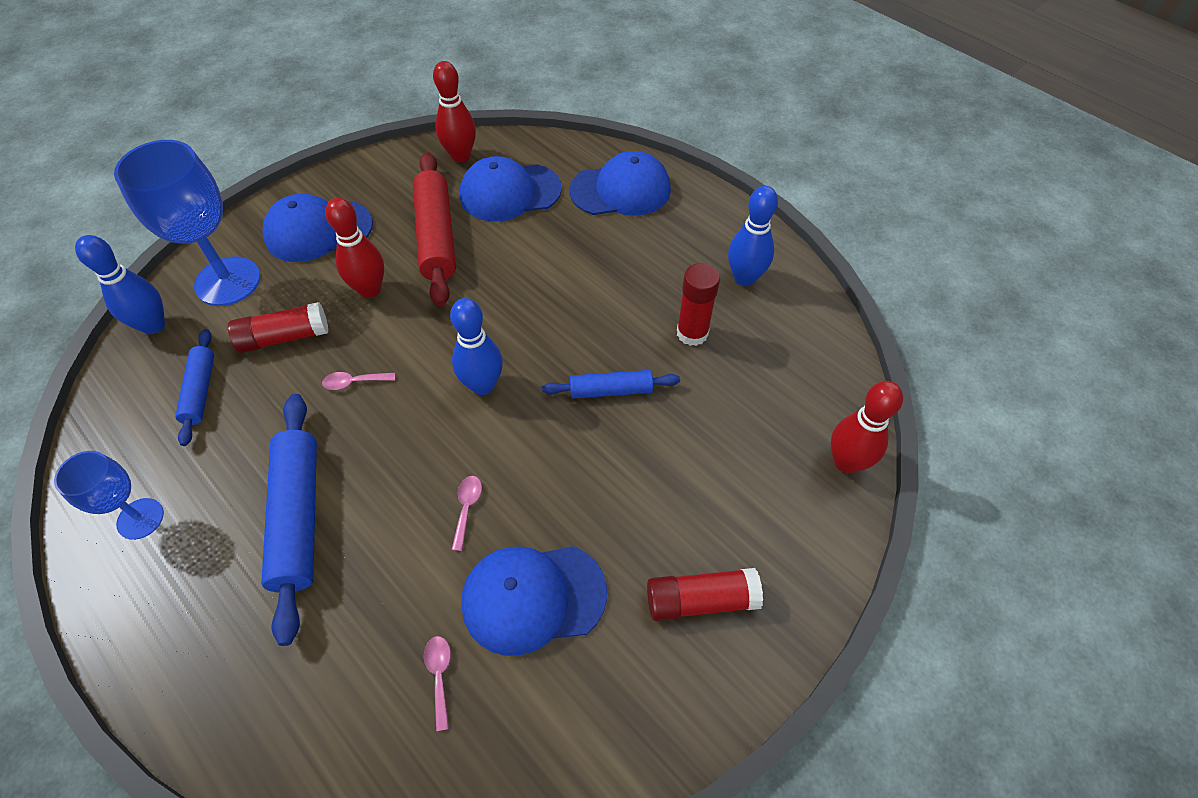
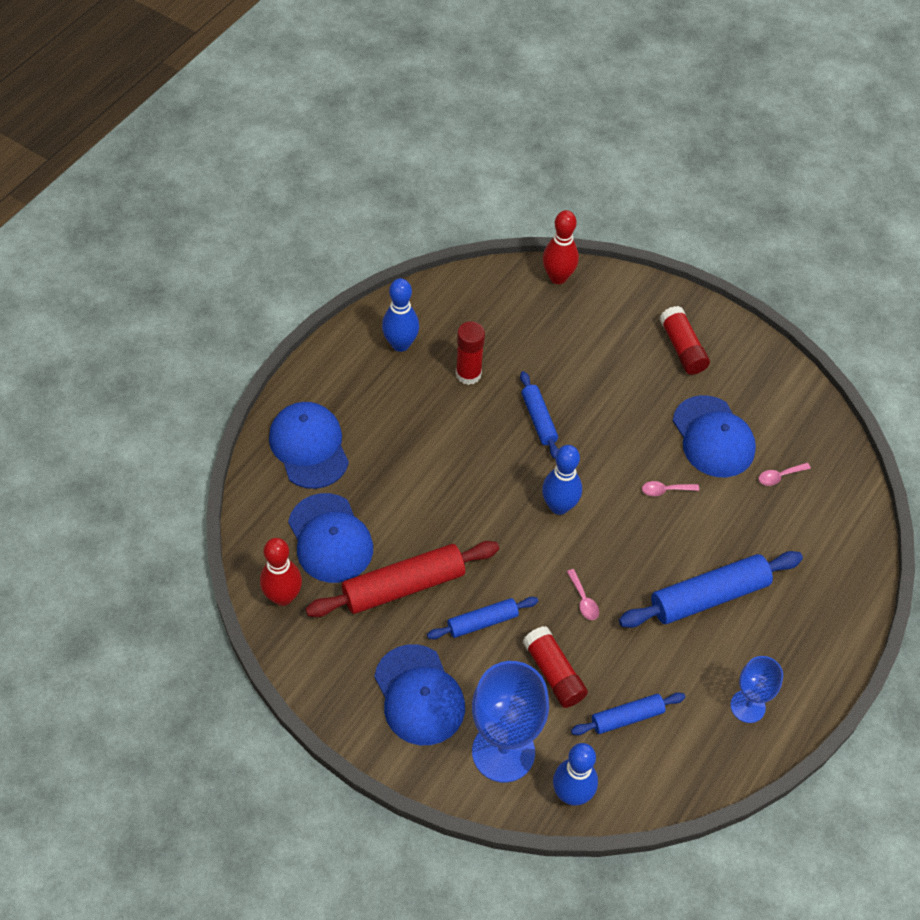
camera: 105 degrees left, 0 degrees up
(370, 289) = (482, 622): red bowling pin -> blue rolling pin

